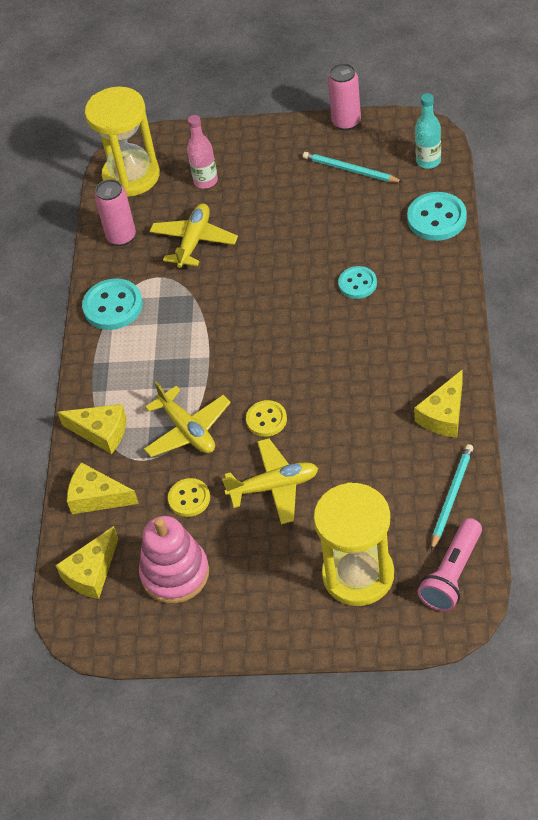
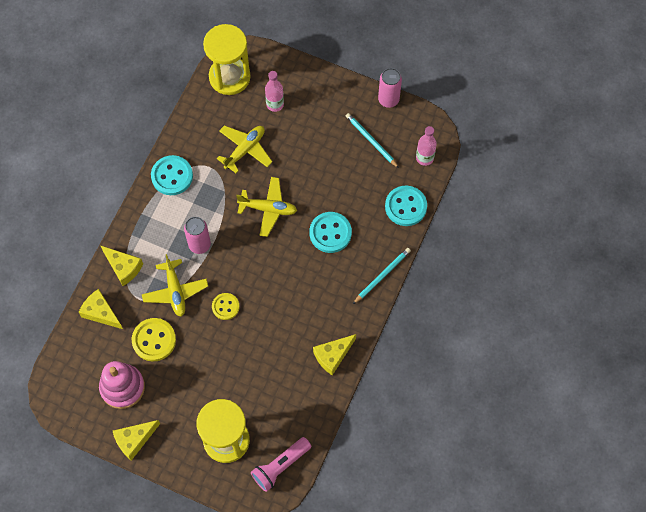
camera: 15 degrees right, 15 degrees up
(91, 573) = (75, 363): yellow cheese -> yellow cheese (134, 440)
(121, 237) = (201, 124): pink can -> pink can (199, 245)
(189, 498) = (154, 340): yellow button -> yellow button, size x1.57
(274, 487) = (207, 356): yellow plane -> yellow plane (268, 209)
(357, 284) = (330, 233): turquoise button -> turquoise button, size x1.57
(428, 161) = (424, 158): turquoise bottle -> pink bottle
(451, 497) = (307, 414): turquoise pencil -> turquoise pencil (382, 276)

